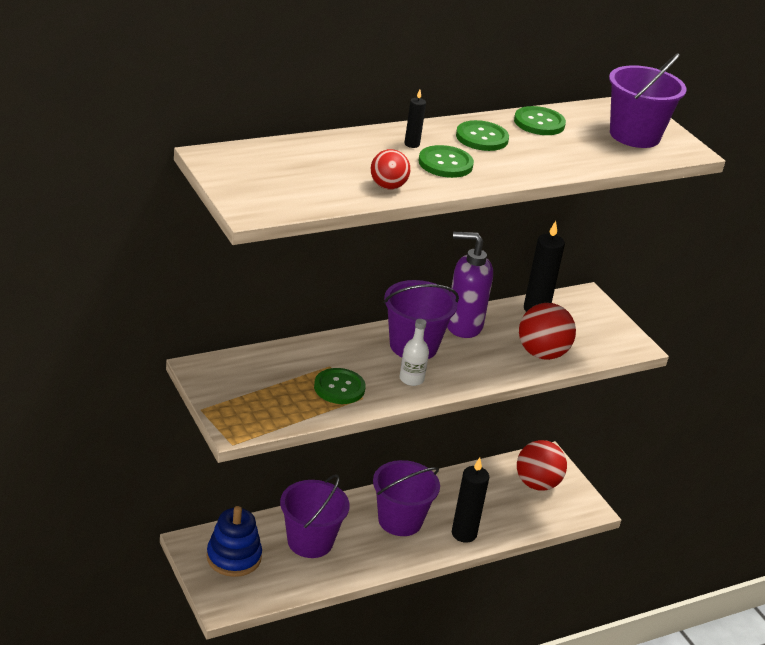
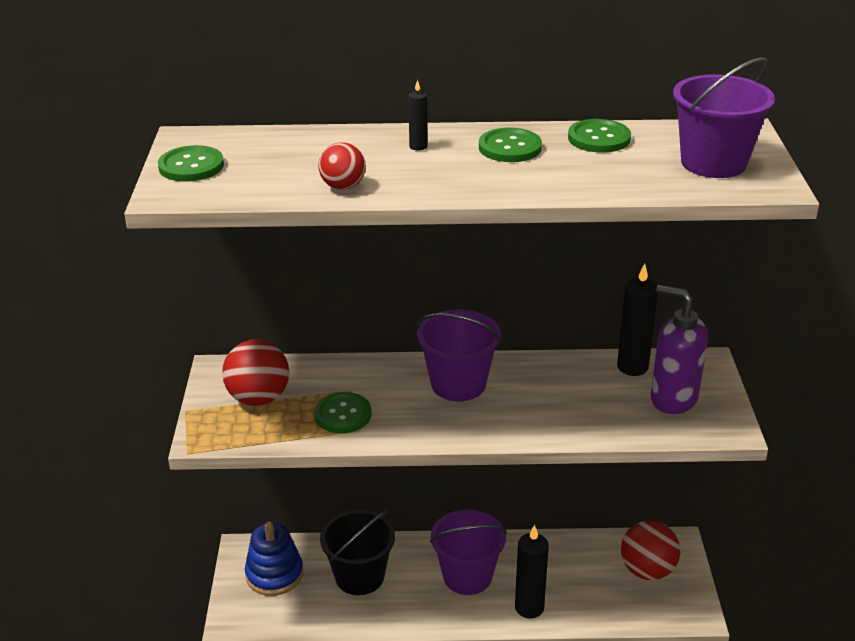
camera: 30 degrees right, 0 degrees up
(310, 541) = (359, 576): purple bucket -> black bucket
(411, 379) = (429, 419): white bottle -> none
(445, 164) = (436, 170): green button -> green button (191, 166)
(463, 326) = (531, 371): purple soap dispenser -> purple soap dispenser (673, 399)
(542, 354) = (603, 418): red ball -> red ball (258, 398)

